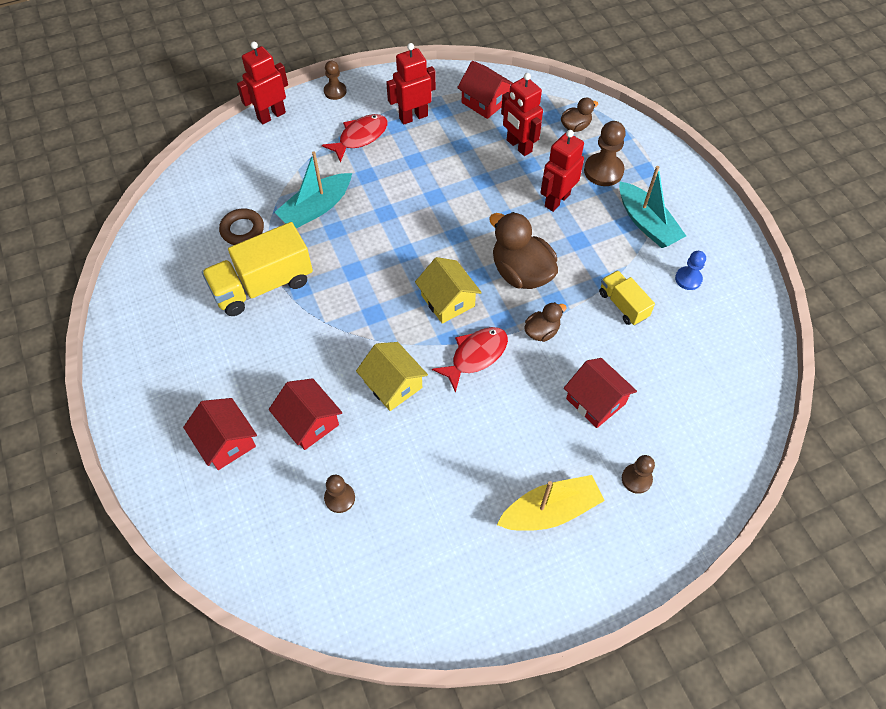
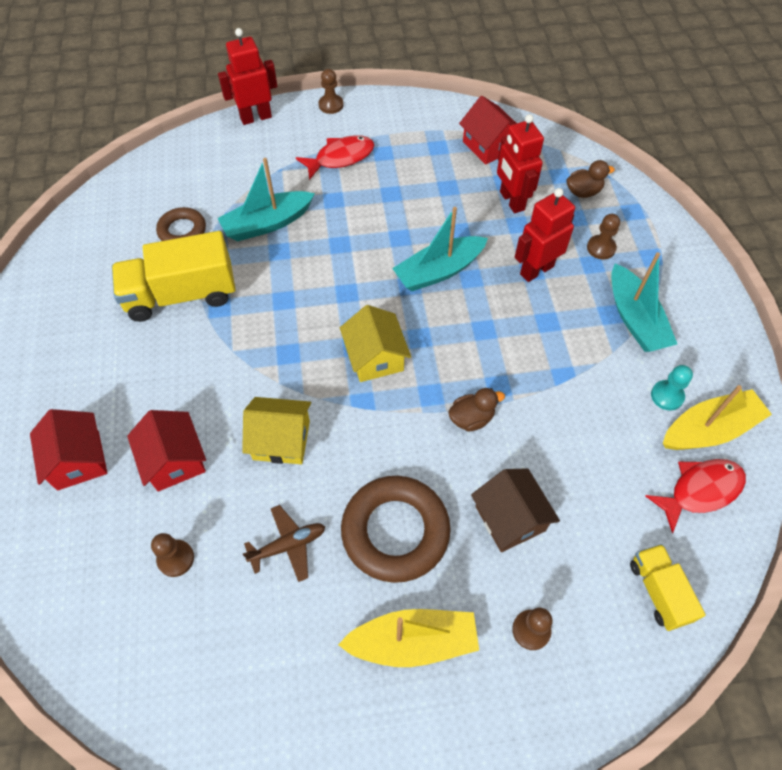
camera: 15 degrees right, 0 degrees up
(393, 385) = (281, 440): yellow house -> yellow house turned 60 degrees counterclockwise
(413, 117) = (405, 147): red robot -> none
(428, 465) = (288, 545): none -> brown plane
(475, 356) = (386, 429): red fish -> red fish (700, 491)
(477, 218) = (439, 271): none -> turquoise boat
(509, 433) = (395, 531): none -> brown ring
(521, 273) = (469, 344): brown duck -> none
(595, 401) = (510, 518): red house -> brown house
(603, 171) = (601, 248): brown pawn -> brown pawn, size x0.62
(623, 305) = (578, 409): yellow truck -> yellow truck (658, 591)
(688, 279) = (667, 396): blue pawn -> turquoise pawn
(727, 297) = (709, 429): none -> yellow boat

